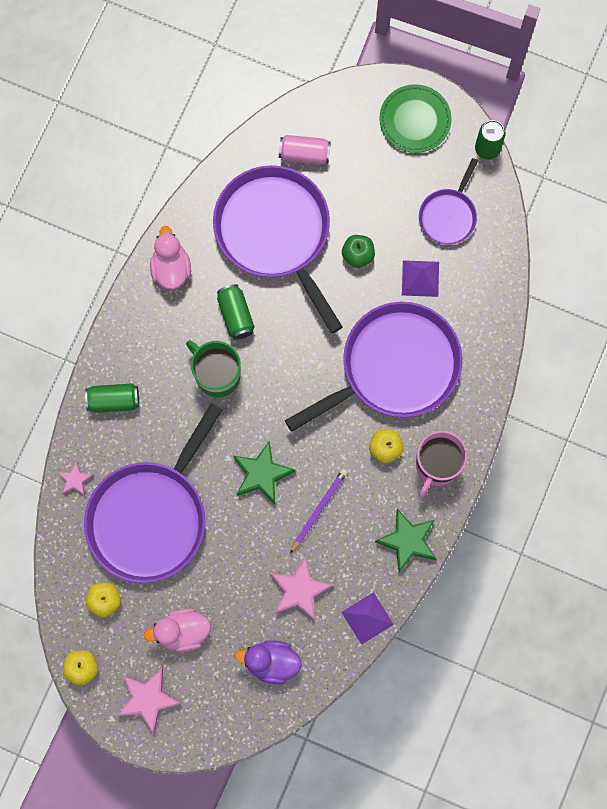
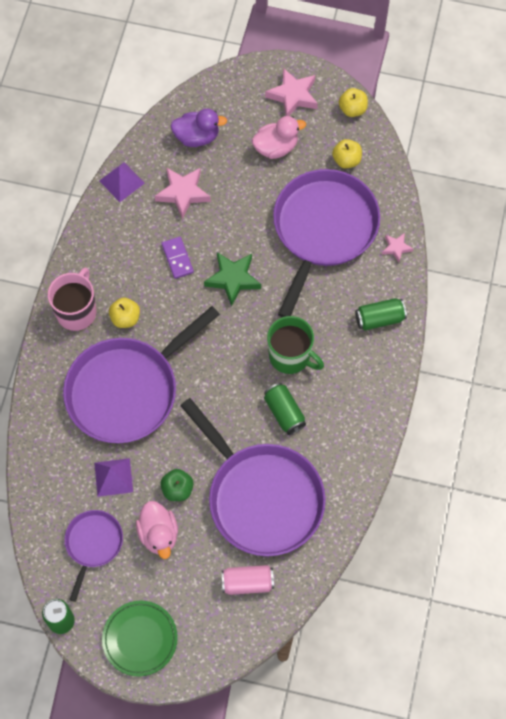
camera: 170 degrees right, 10 degrees down
(171, 268) = (355, 446): pink duck -> pink duck (159, 534)
(318, 510) = (177, 258): purple pencil -> purple domino
(408, 541) = (95, 246): green star -> none

